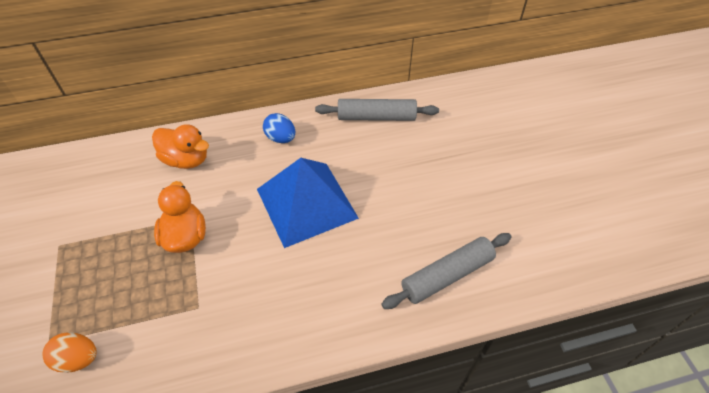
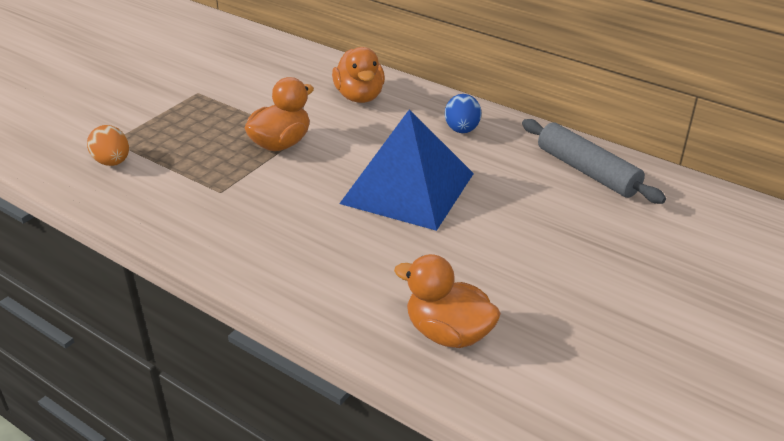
camera: 50 degrees right, 15 degrees down
(447, 275) = (448, 333): grey rolling pin -> orange duck

